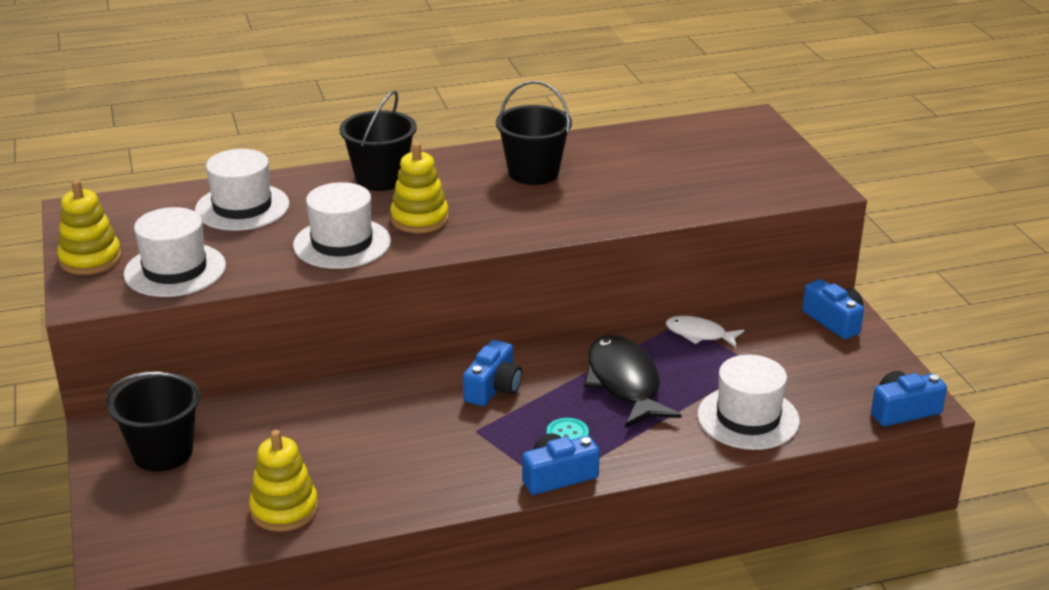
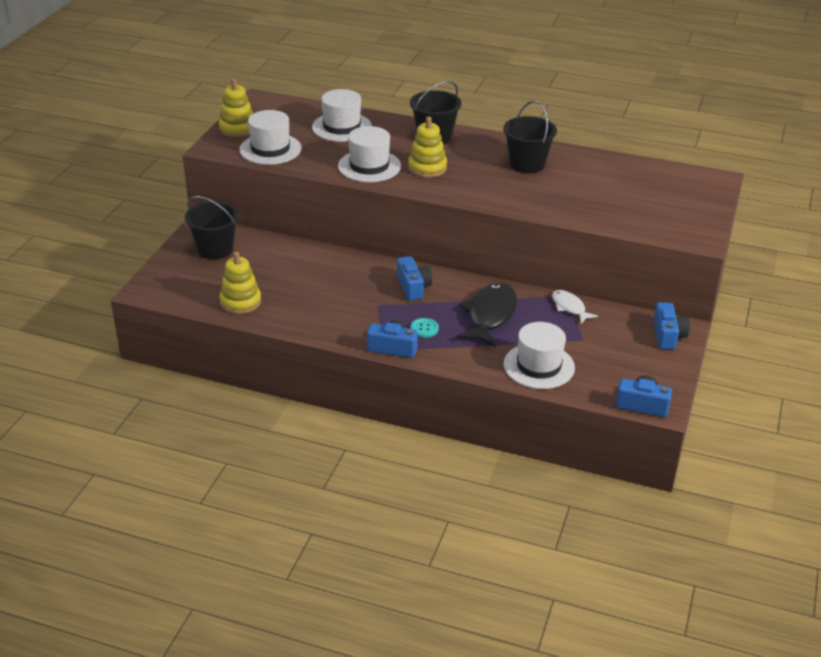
camera: 35 degrees right, 5 degrees up
(493, 388) = (413, 287): blue camera -> blue camera turned 75 degrees counterclockwise

